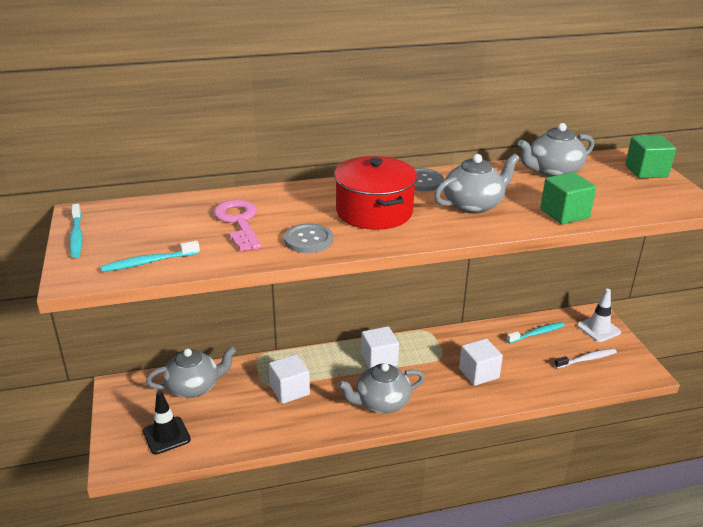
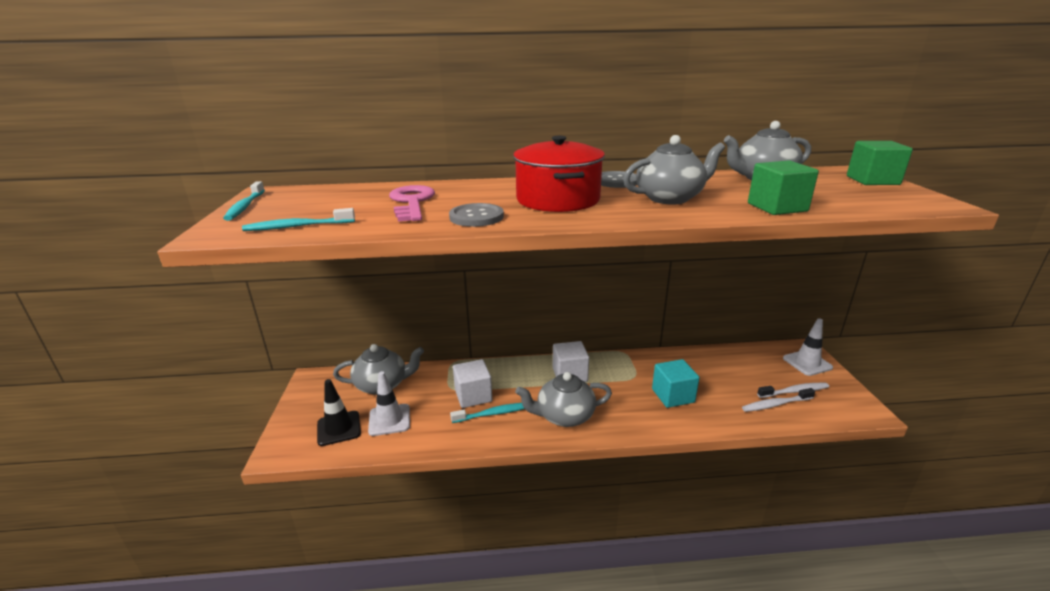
camera: 10 degrees right, 5 degrees down
(214, 422) = (389, 420): none -> white traffic cone
(478, 373) = (673, 396): white cube -> turquoise cube
(537, 333) = (738, 362): turquoise toothbrush -> turquoise toothbrush (493, 414)
(570, 373) = (776, 404): none -> white toothbrush

